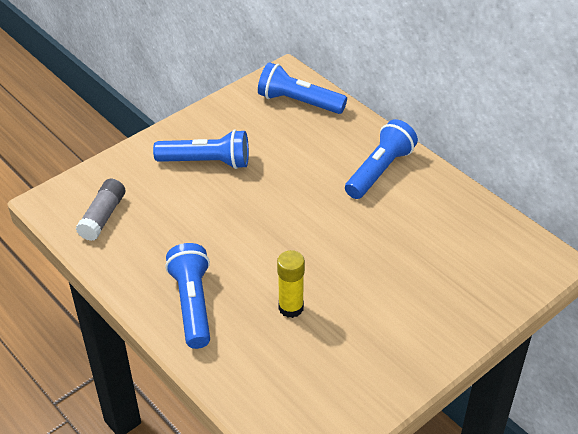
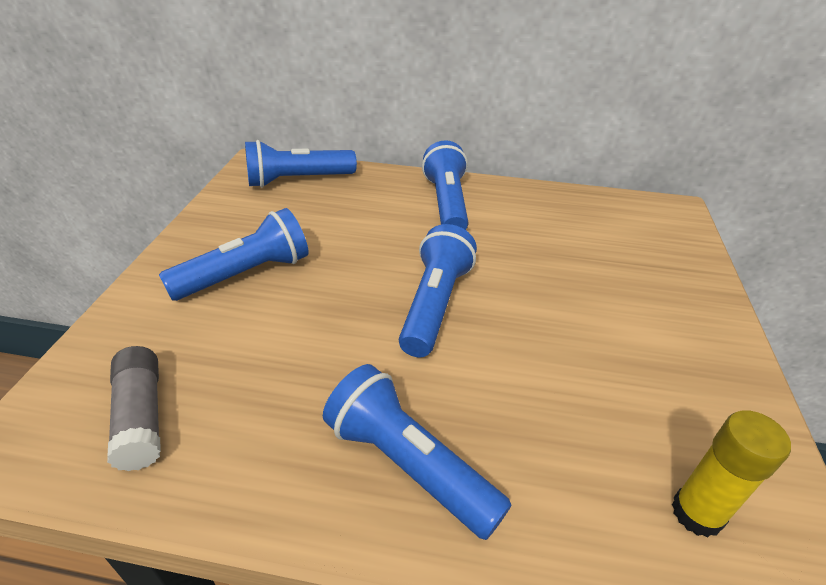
camera: 40 degrees left, 5 degrees down
(290, 237) = (435, 304): none -> blue flashlight
(291, 308) = (533, 385): yellow glue stick -> yellow glue stick (697, 513)

